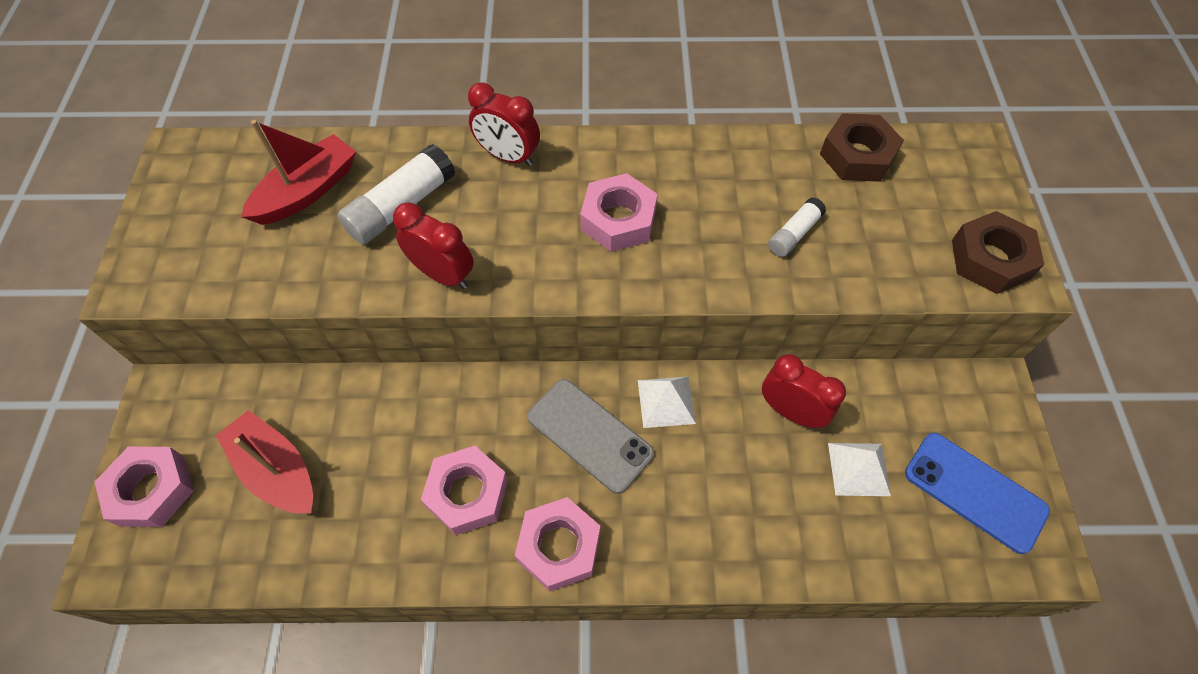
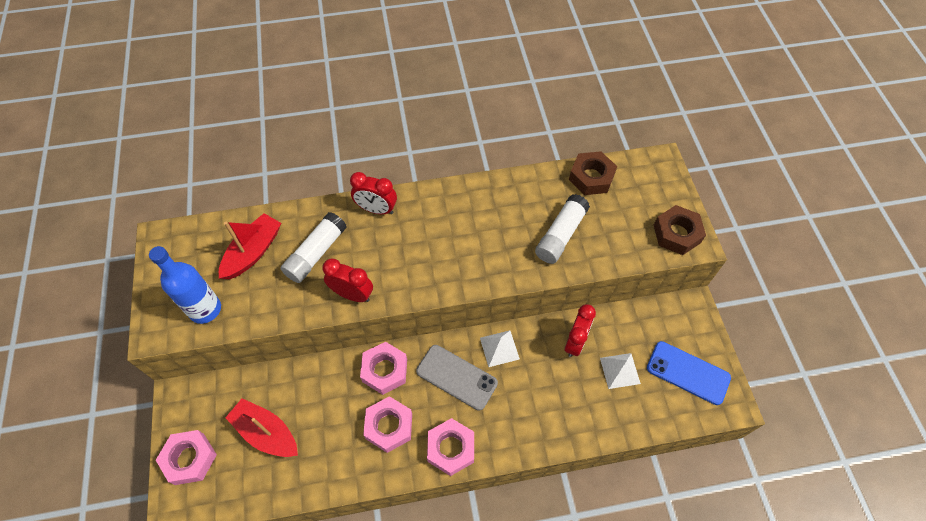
camera: 10 degrees left, 0 degrees up
(214, 263) = (205, 309): none -> blue bottle
(618, 220) = (453, 242): pink nut -> pink nut (385, 370)
(791, 411) = (575, 342): red clock -> red clock turned 90 degrees clockwise
(794, 234) = (560, 235): white glue stick -> white glue stick, size x1.74

